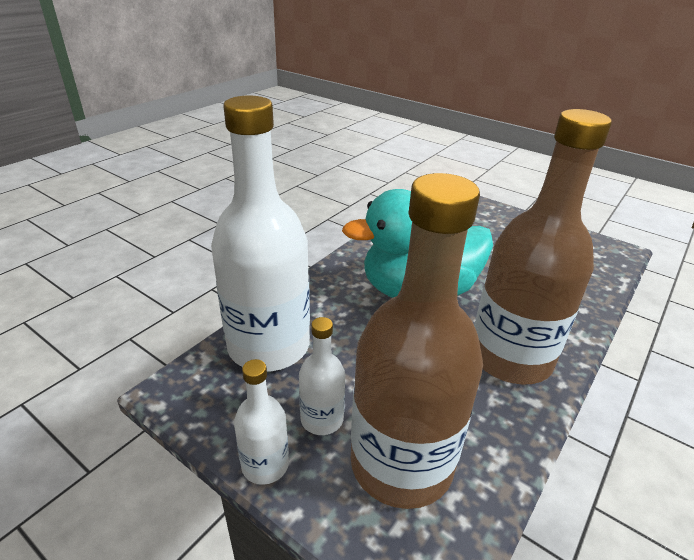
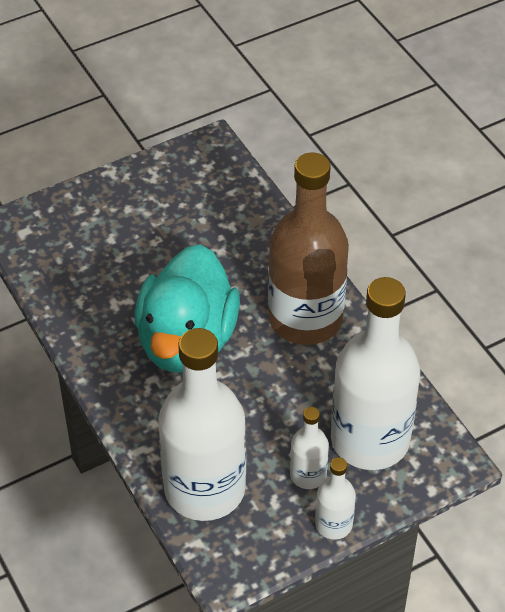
camera: 65 degrees left, 15 degrees up
(401, 464) = (370, 440): brown bottle -> white bottle

